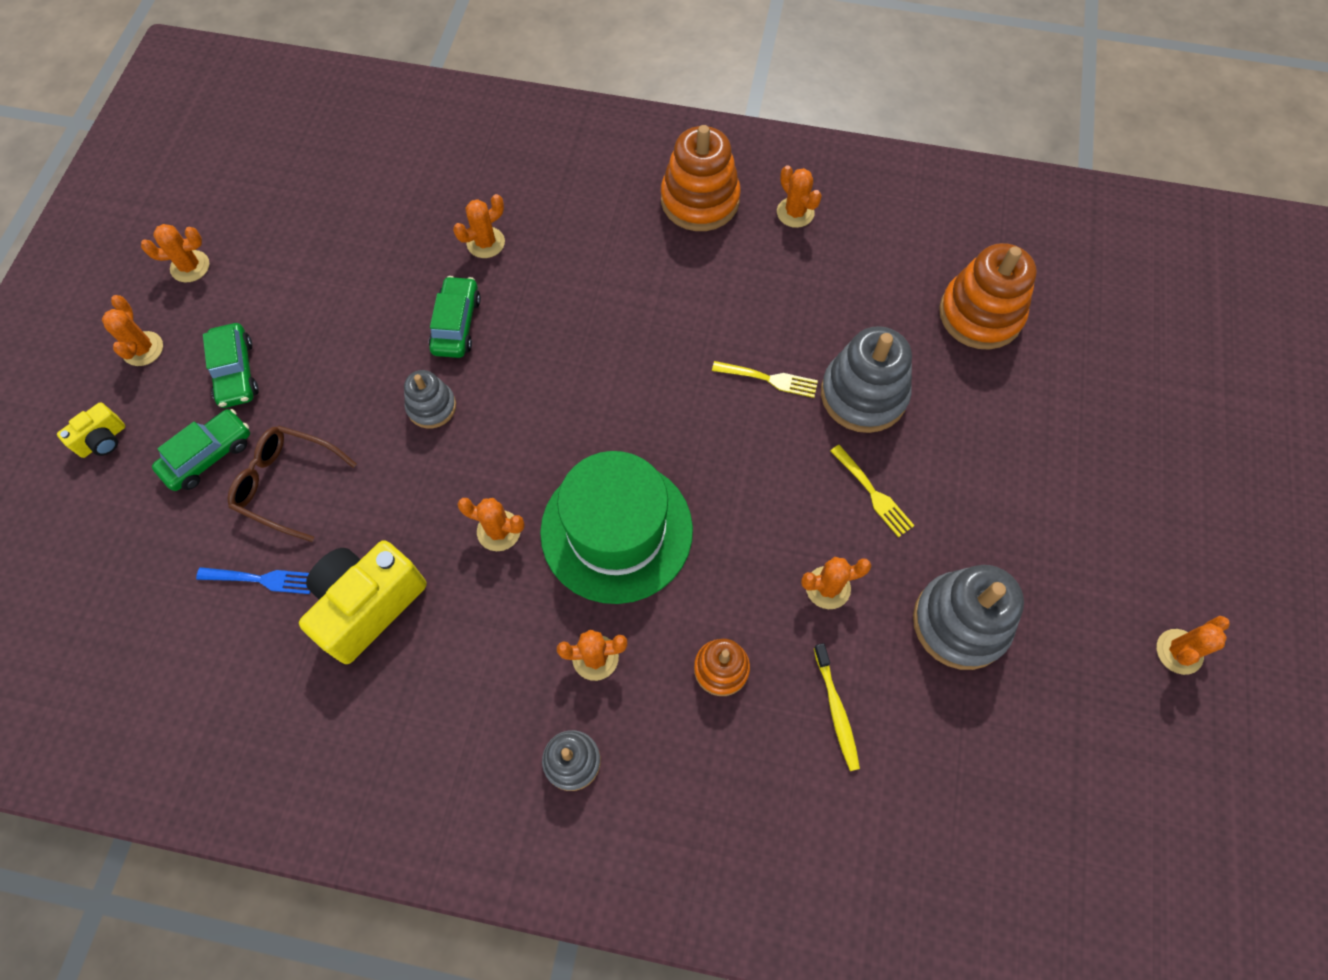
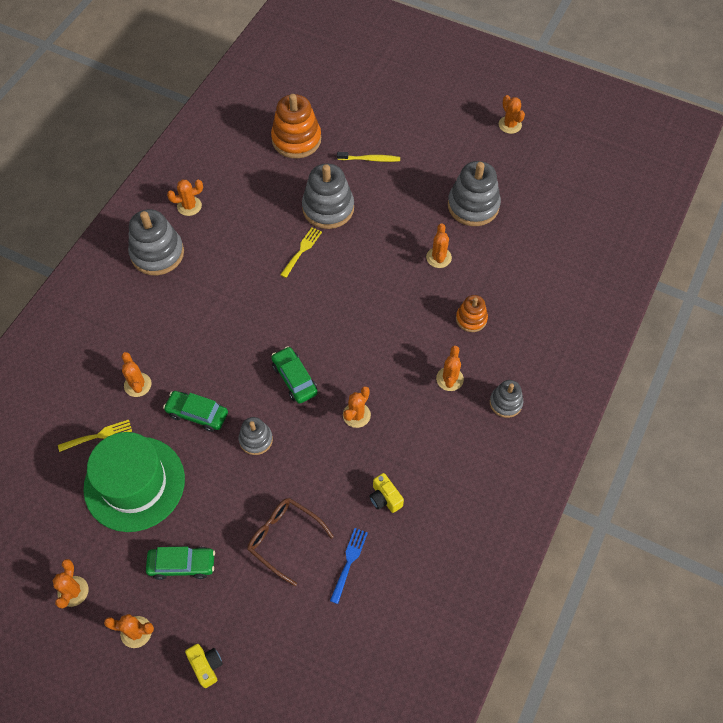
camera: 75 degrees left, 5 degrees down
(208, 455) = (244, 589): green car -> green car (294, 379)
(287, 484) = (284, 538): brown glasses -> brown glasses turned 90 degrees clockwise
(368, 605) = (385, 498): yellow camera -> yellow camera, size x0.49
(616, 530) = (375, 351): green hat -> green hat (134, 483)
(700, 200) = (157, 253): orange stacking toy -> grey stacking toy
(836, 710) = (506, 272): yellow toothbrush -> yellow toothbrush (370, 159)
(873, 494) = (390, 221): yellow fork -> yellow fork (99, 435)

